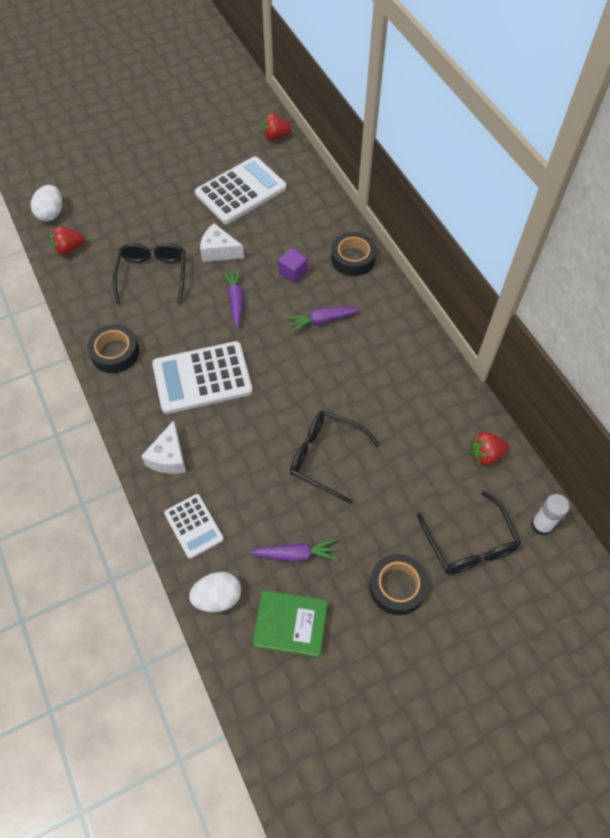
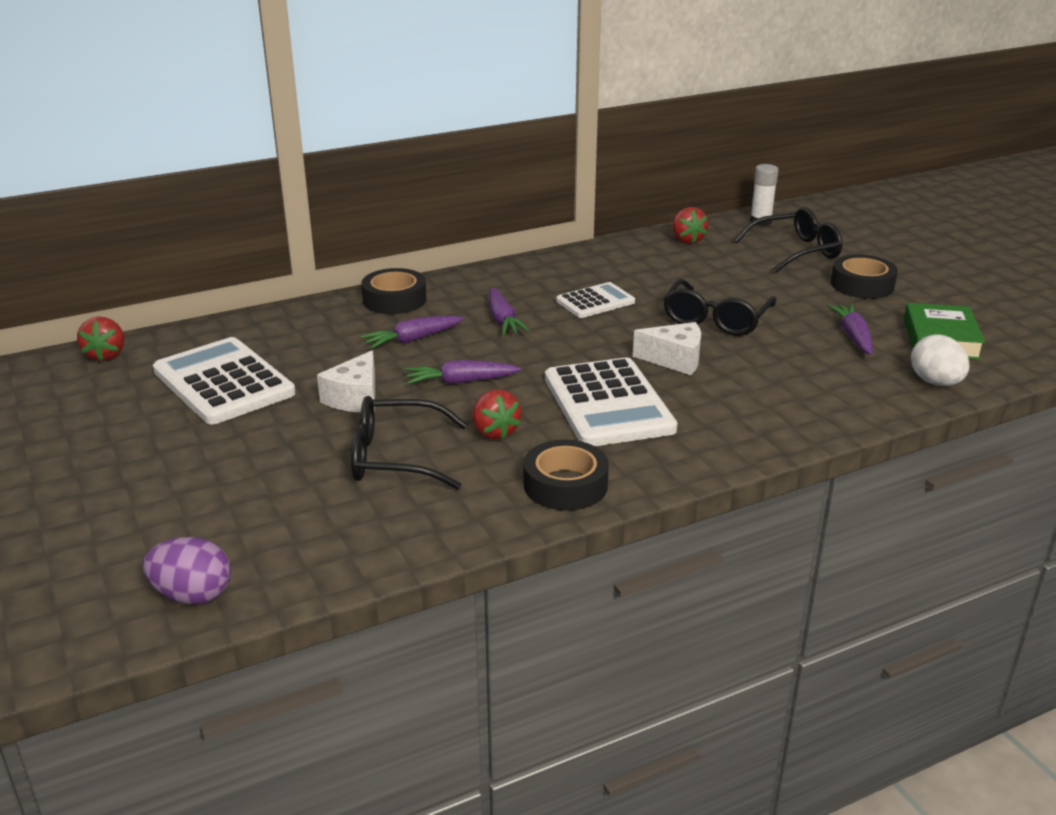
camera: 90 degrees left, 30 degrees down
(51, 213) = (192, 595): white egg -> purple egg
(69, 249) = (307, 559): red strawberry -> red strawberry (494, 432)
(169, 457) = (750, 425): white cheese -> white cheese (675, 360)
(194, 526) = (848, 402): white calculator -> white calculator (595, 301)
(293, 272) = (413, 339): purple cube -> purple carrot

